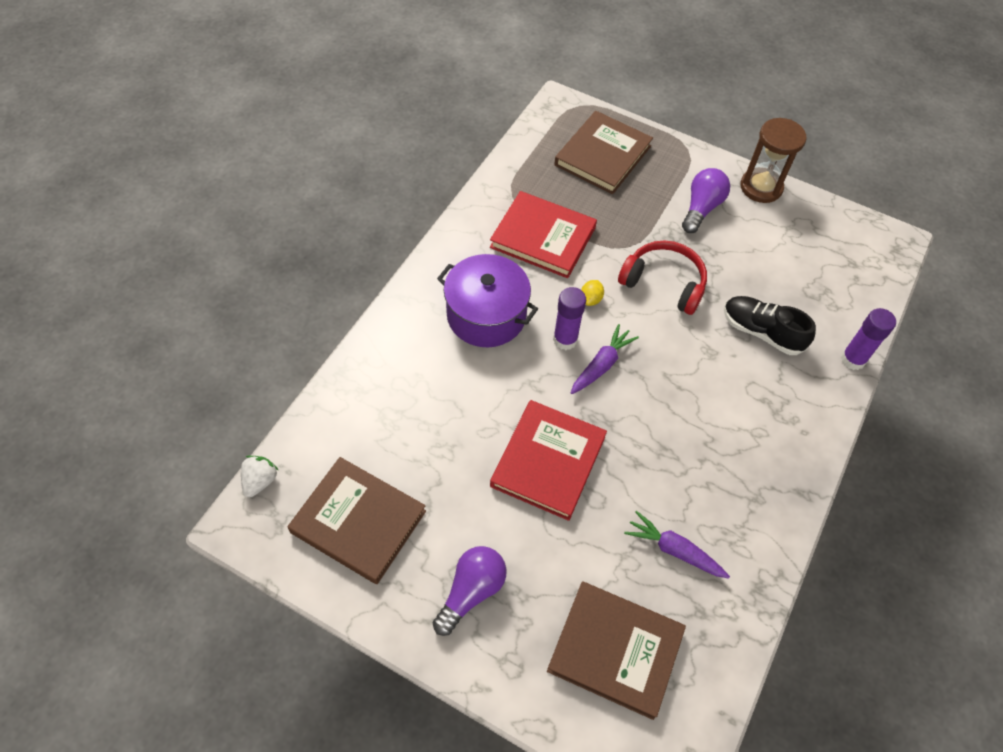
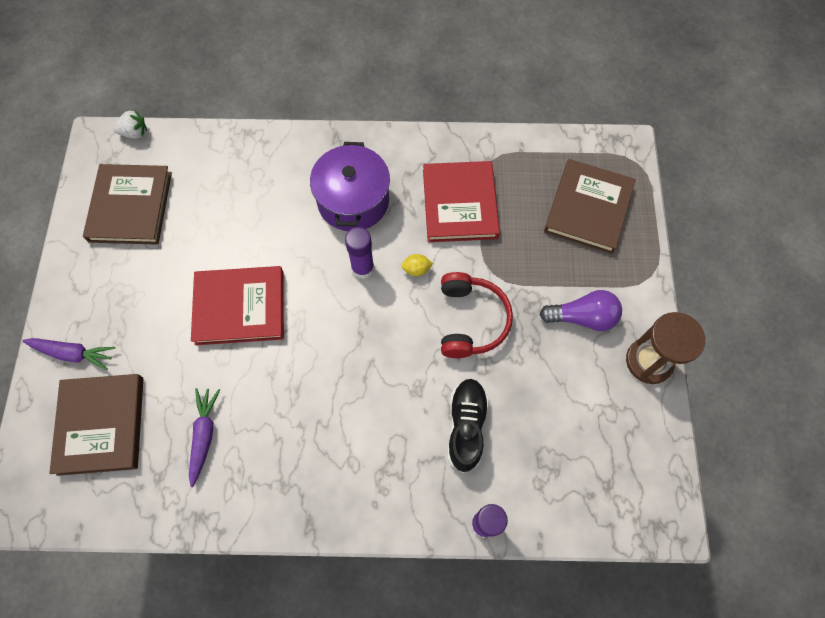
camera: 65 degrees right, 10 degrees up
(471, 591) = (107, 304): purple light bulb -> none
(601, 365) = (353, 307): purple carrot -> purple carrot (73, 353)
(603, 155) = (588, 208): brown book -> brown book turned 75 degrees counterclockwise

